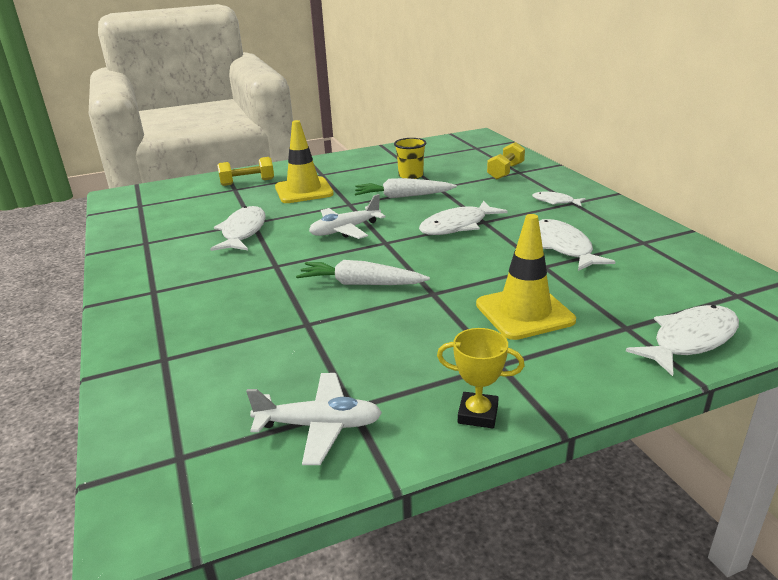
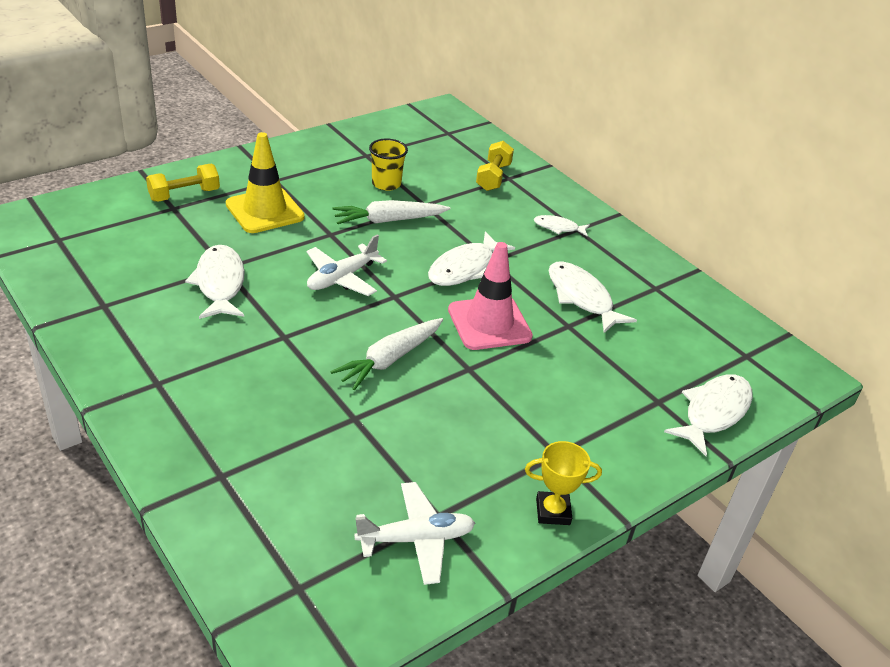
camera: 20 degrees left, 10 degrees up
(361, 284) = (390, 359): white carrot -> white carrot turned 45 degrees counterclockwise
(465, 262) = (489, 323): none -> pink traffic cone
(524, 312) = (564, 389): yellow traffic cone -> none

